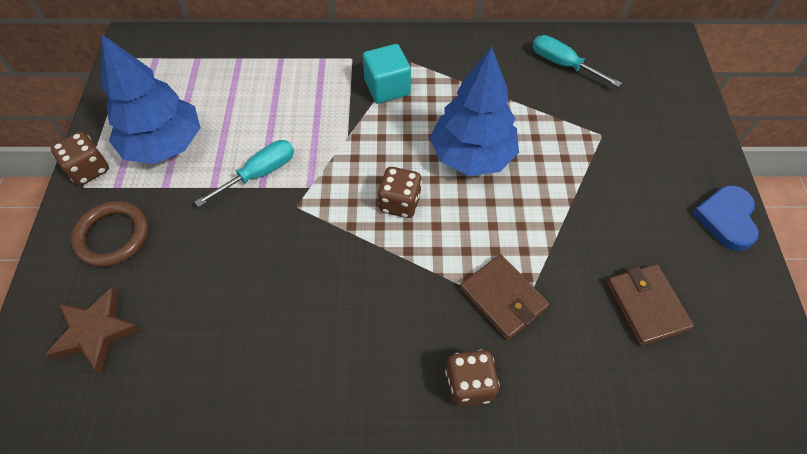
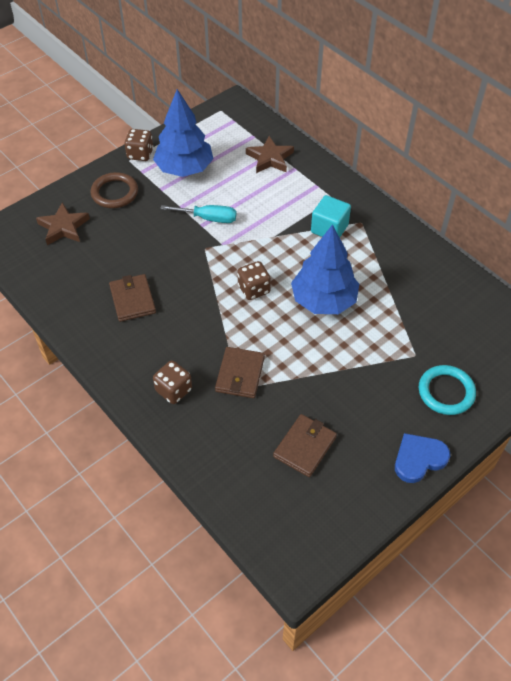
camera: 50 degrees right, 5 degrees down
(243, 67) = (270, 158): none -> brown star
(293, 333) = (132, 299): none -> brown wallet
(563, 65) = (454, 301): turquoise screwdriver -> none
(662, 143) = (446, 392): none -> turquoise ring

